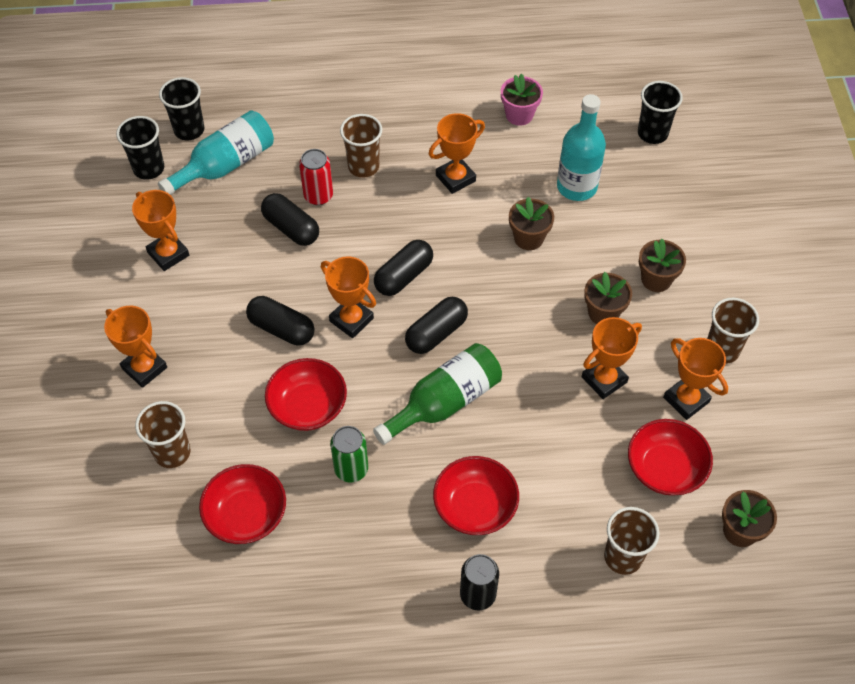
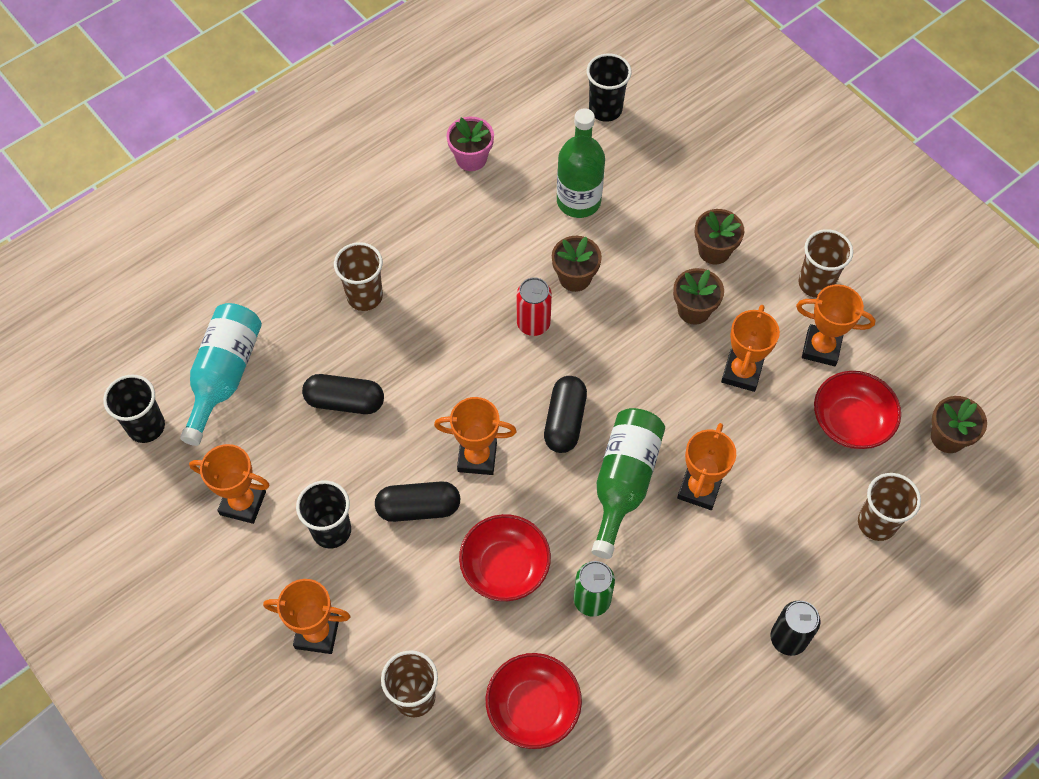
camera: 35 degrees left, 5 degrees up
(189, 130) = (154, 360): black cup -> black cup (331, 530)
(318, 196) = (345, 352): red can -> red can (533, 323)
(403, 276) = (491, 384): black capsule -> none
(455, 178) = (462, 257): orange trophy -> orange trophy (699, 489)
(475, 506) = (725, 561): red bowl -> none
(576, 186) = (578, 201): turquoise bottle -> green bottle

